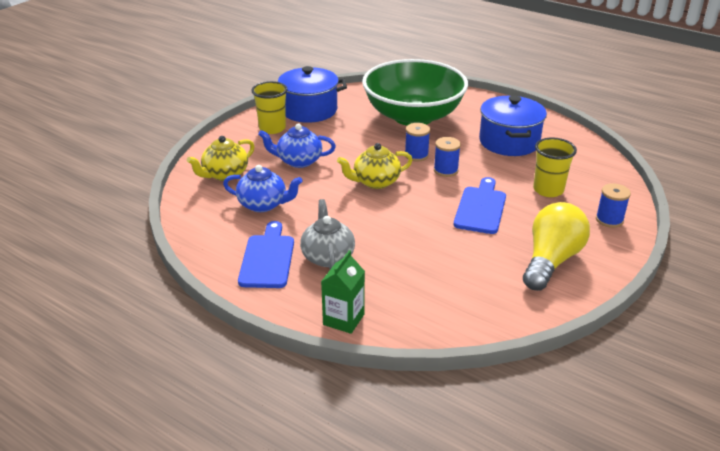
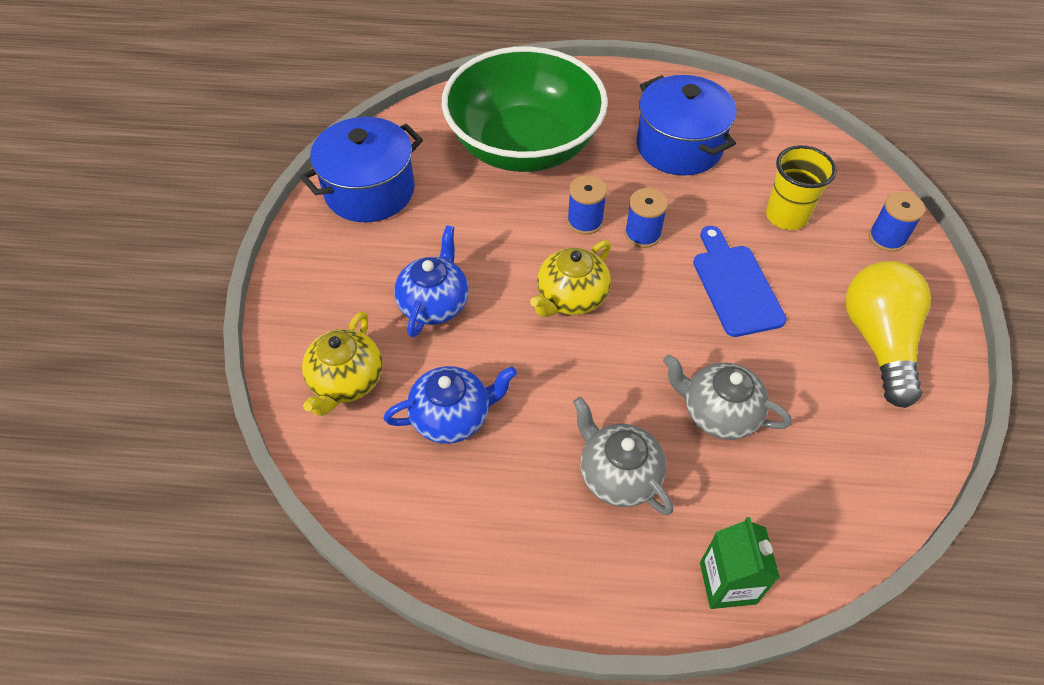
camera: 30 degrees left, 20 degrees up
(267, 258) = (542, 523): blue cutting board -> none
(272, 128) = (343, 251): yellow cup -> none
(298, 161) = (434, 303): blue teapot -> blue teapot turned 135 degrees clockwise
(412, 254) = (718, 413): none -> grey teapot

